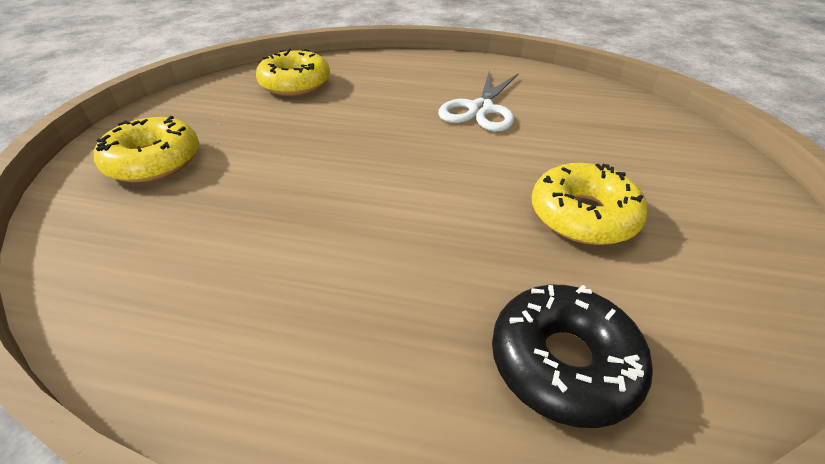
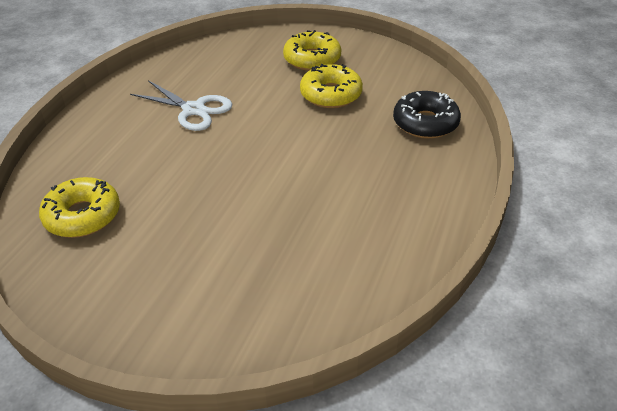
camera: 80 degrees left, 0 degrees up
(154, 161) = (201, 303): yellow donut -> yellow donut (312, 59)

